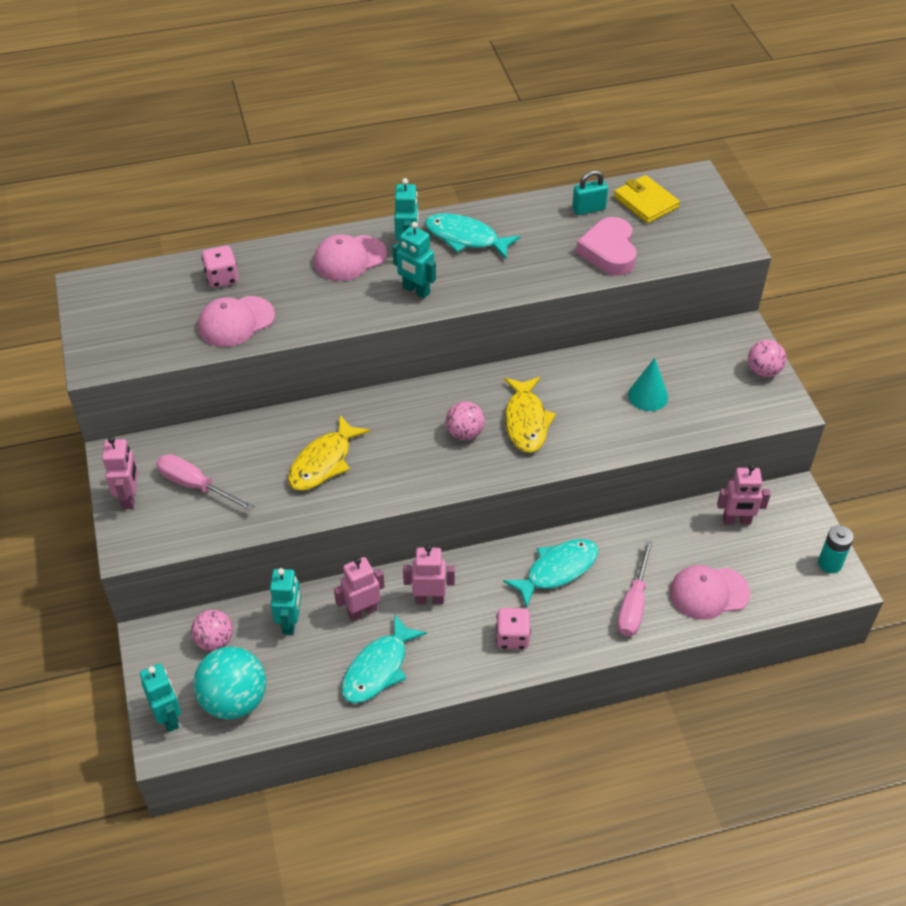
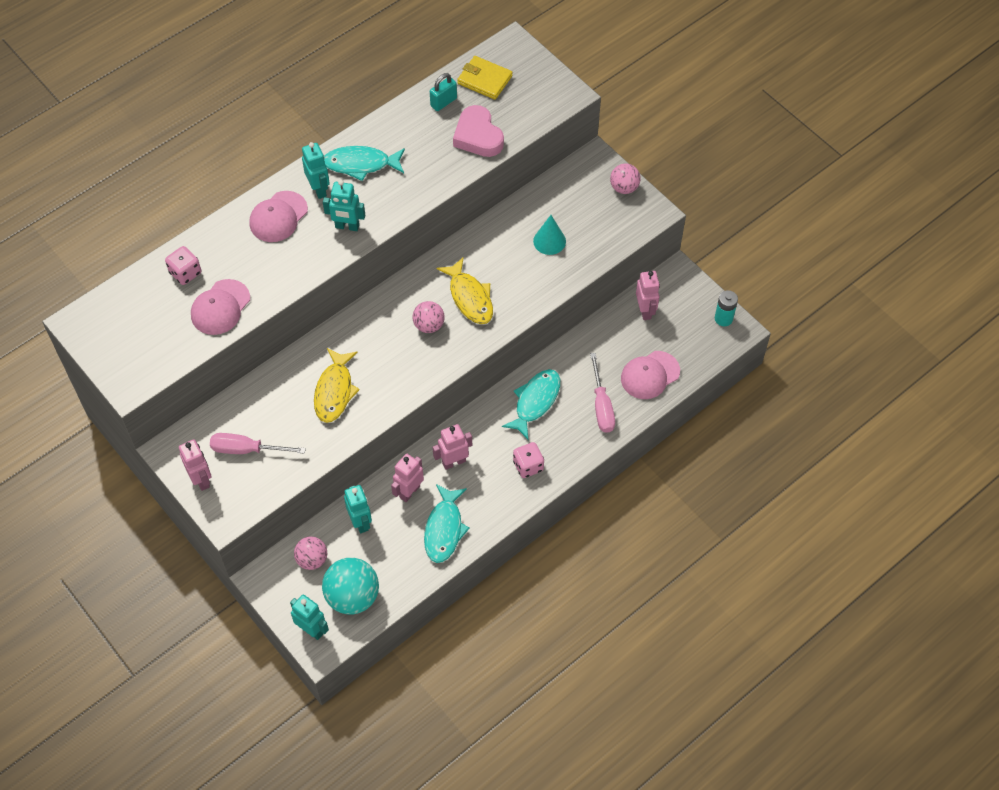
camera: 25 degrees left, 10 degrees up
(736, 521) = (645, 311): pink robot -> pink robot turned 75 degrees counterclockwise

